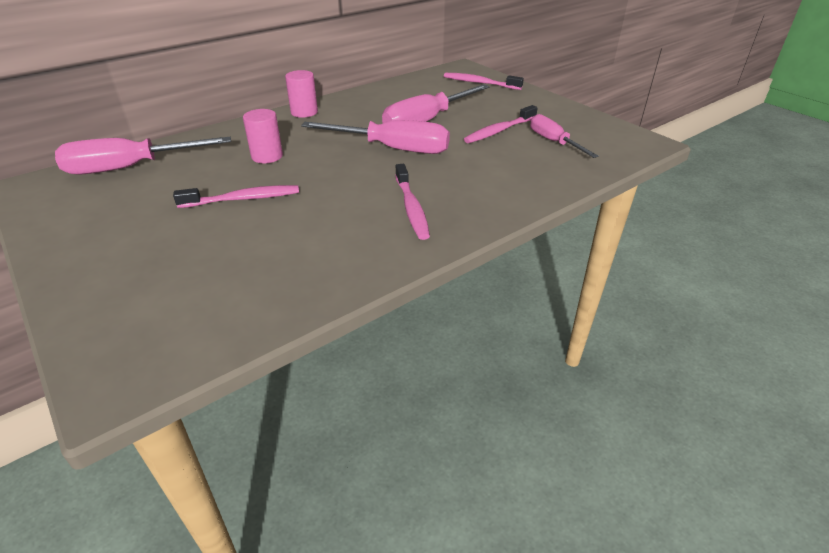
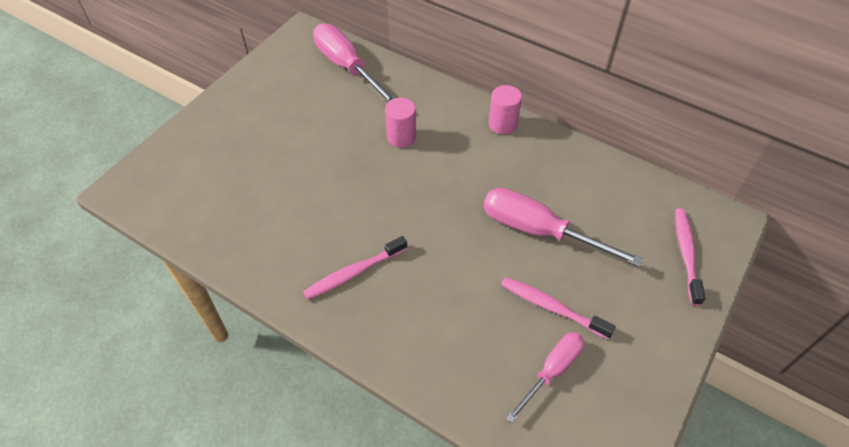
camera: 70 degrees right, 15 degrees up
(243, 199) = (327, 154): pink toothbrush -> none
(393, 149) = (459, 222): pink screwdriver -> none

